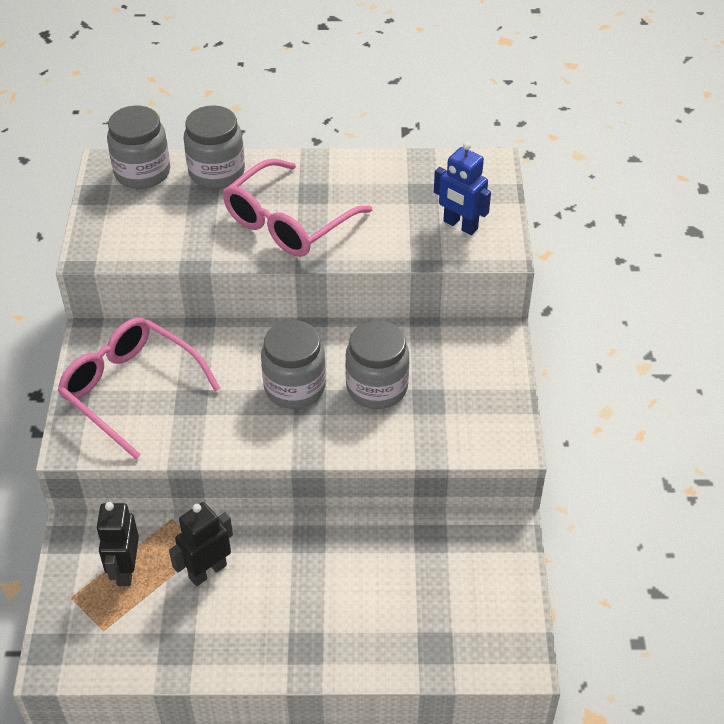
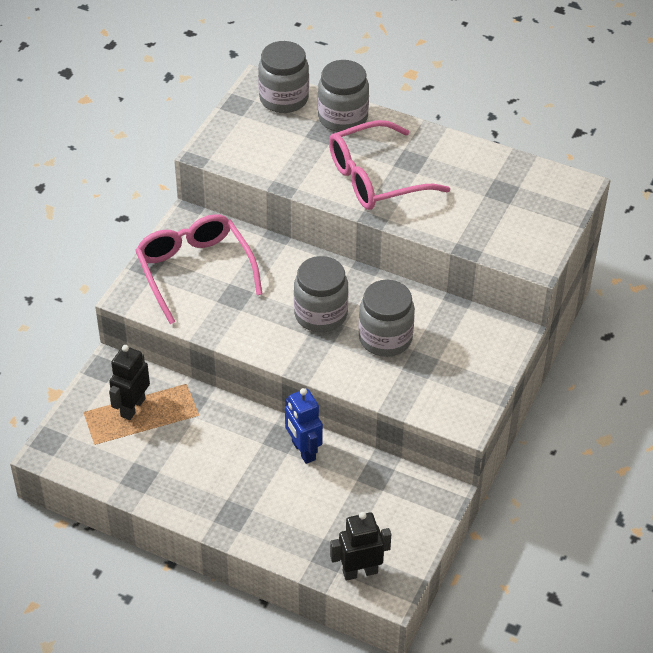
camera: 25 degrees right, 0 degrees up
(207, 571) = (191, 432): black robot -> black robot (360, 572)
(460, 225) = (515, 228): blue robot -> blue robot (303, 451)

